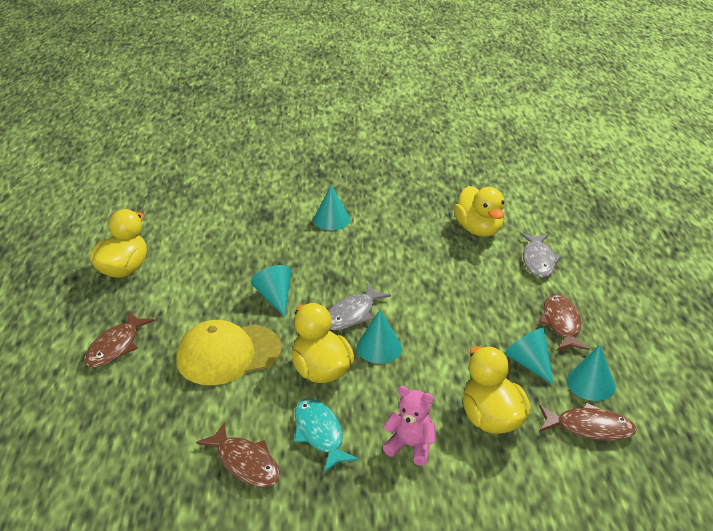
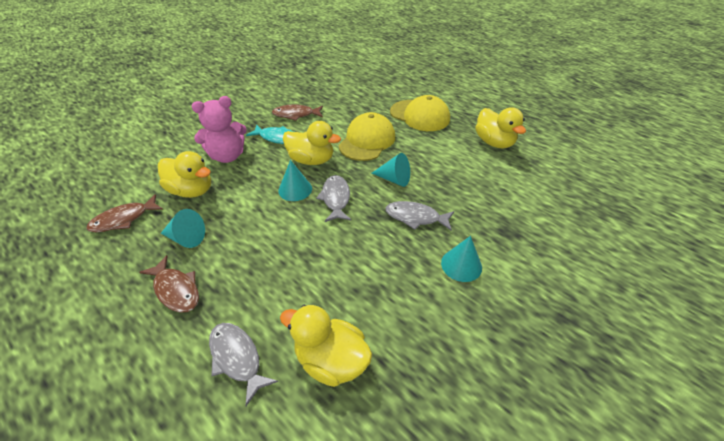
camera: 135 degrees right, 10 degrees up
(115, 346) = (419, 115): brown fish -> yellow cap
(311, 260) = (415, 217): none -> grey fish
(410, 446) = (227, 156): pink teddy bear -> pink teddy bear, size x1.55
(590, 383) = (132, 250): turquoise cone -> none

